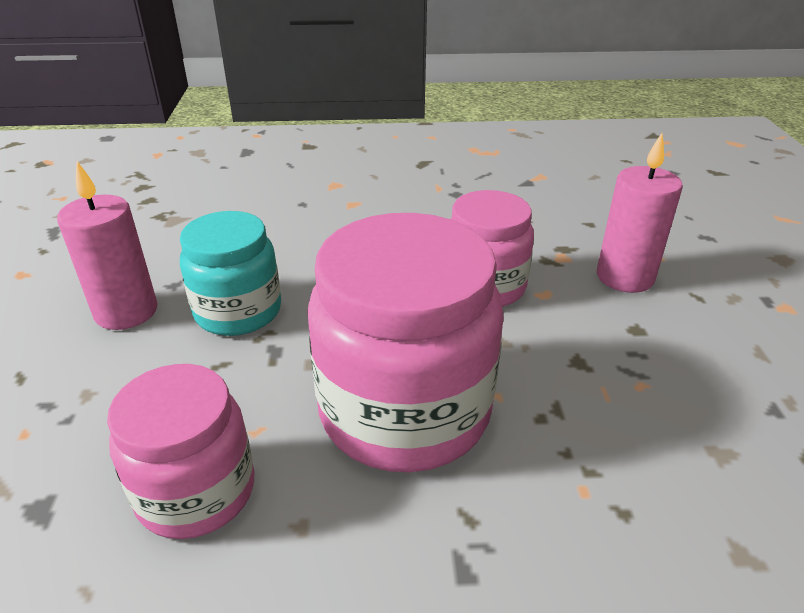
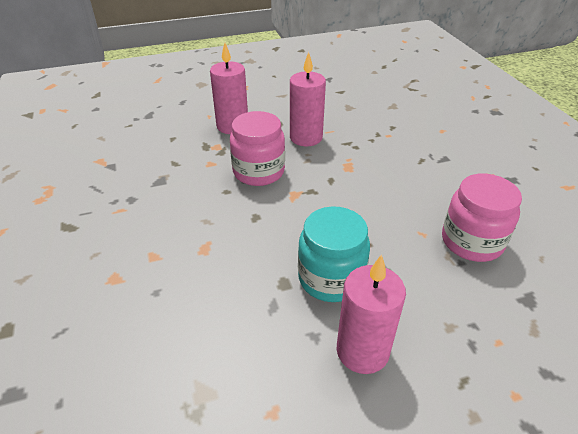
camera: 105 degrees left, 5 degrees up
(404, 411) = (376, 185): pink jar -> none
(581, 354) = (306, 137): none -> pink candle

